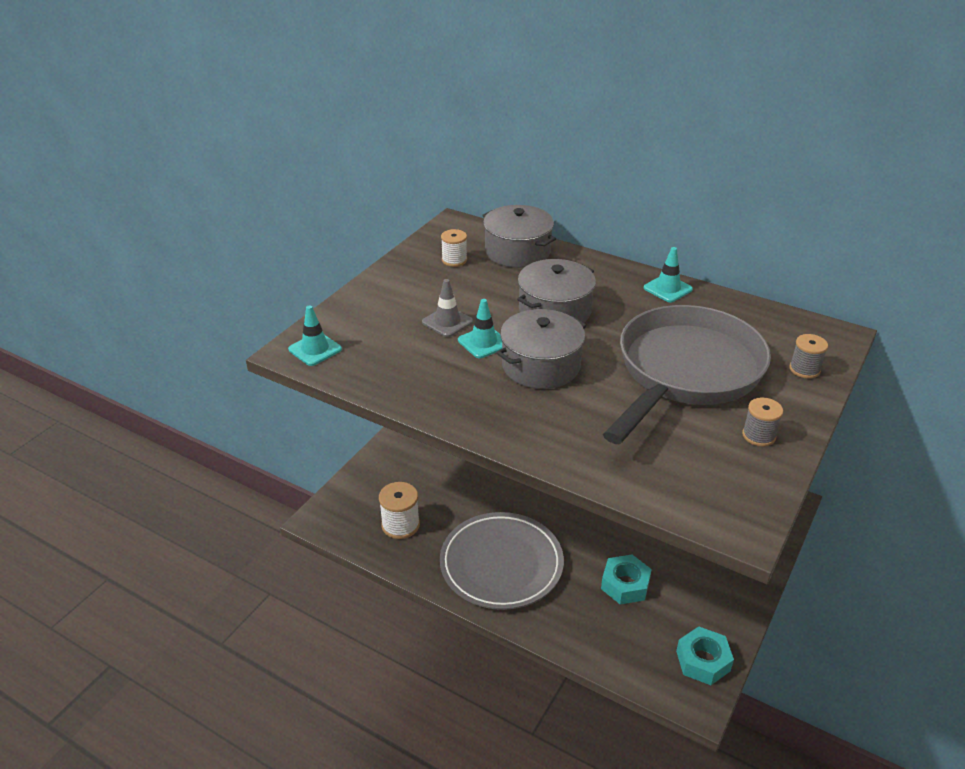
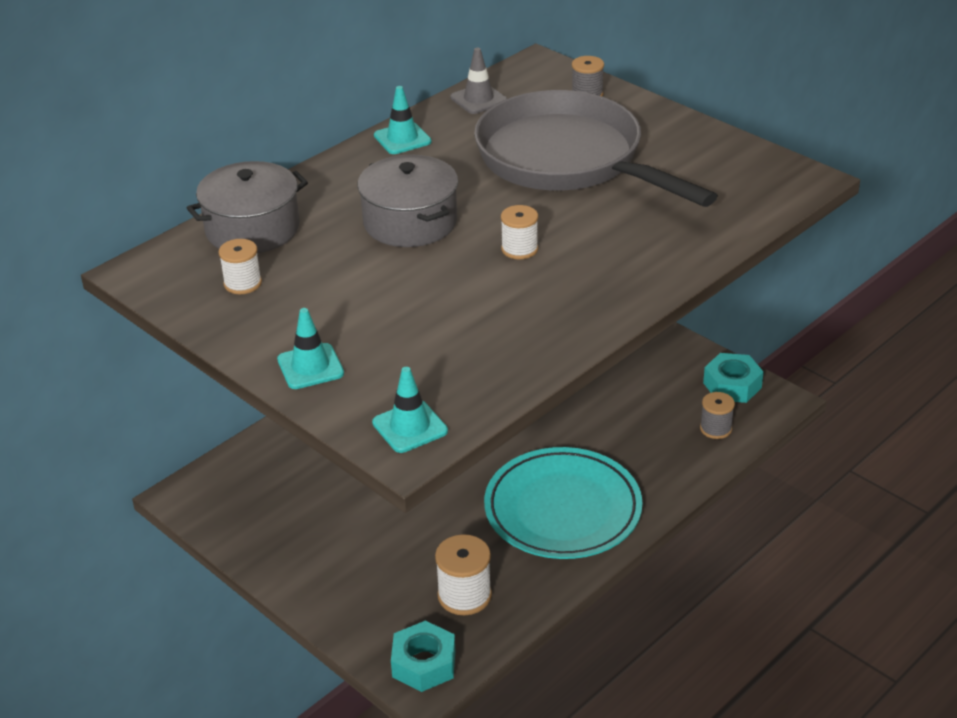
camera: 75 degrees left, 0 degrees up
(447, 322) = (396, 306): grey traffic cone -> grey traffic cone (478, 99)
(483, 342) = (455, 284): turquoise traffic cone -> turquoise traffic cone (310, 367)
(501, 564) = (562, 509): grey plate -> turquoise plate
(541, 365) = (519, 249): grey pot -> white spool
(625, 584) = (621, 416): turquoise nut -> turquoise nut (424, 663)
(758, 435) = (681, 142): grey spool -> grey spool (715, 428)

